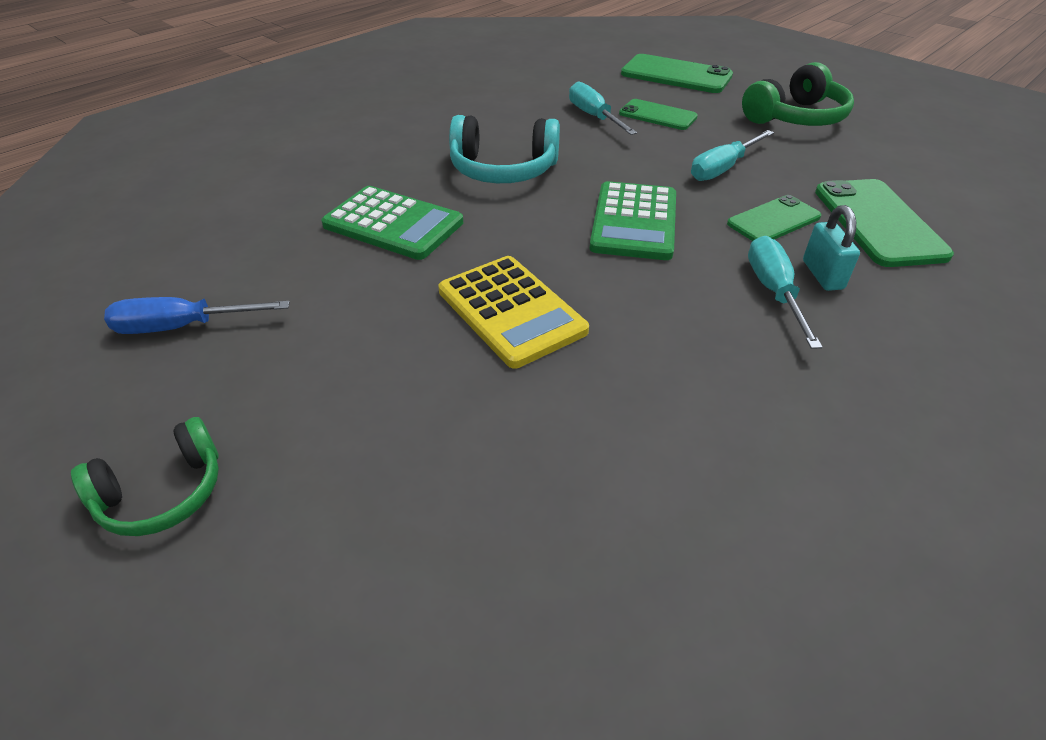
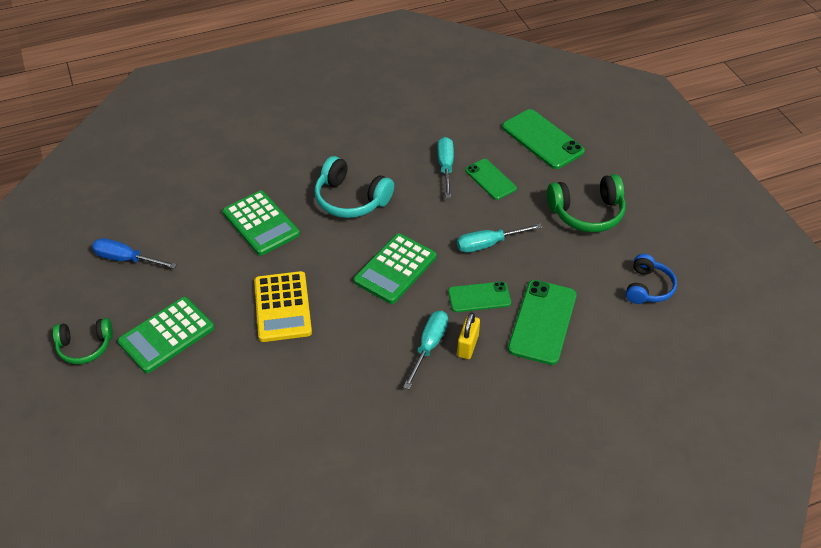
camera: 25 degrees right, 5 degrees up
(332, 415) = (166, 335): none -> green calculator
(822, 275) = (468, 346): turquoise padlock -> yellow padlock
(943, 160) = (648, 287): none -> blue headphones

